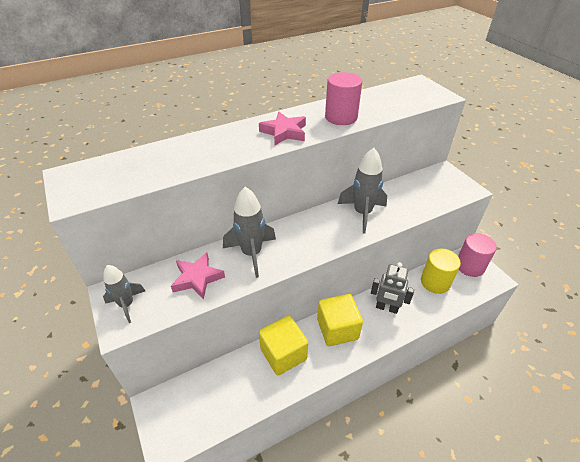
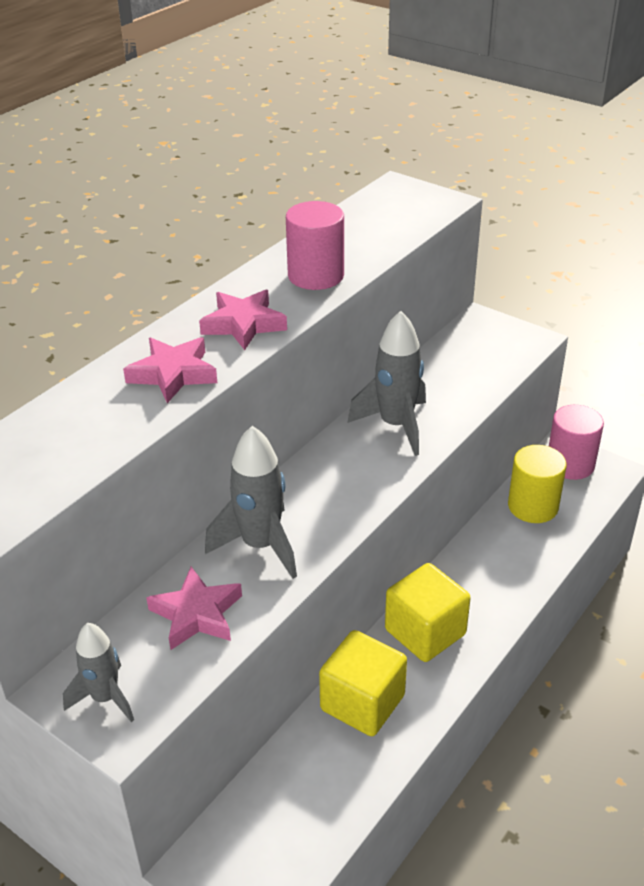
camera: 25 degrees left, 5 degrees down
(229, 147) = (173, 374): none -> pink star
(386, 308) = (482, 571): grey robot -> none

